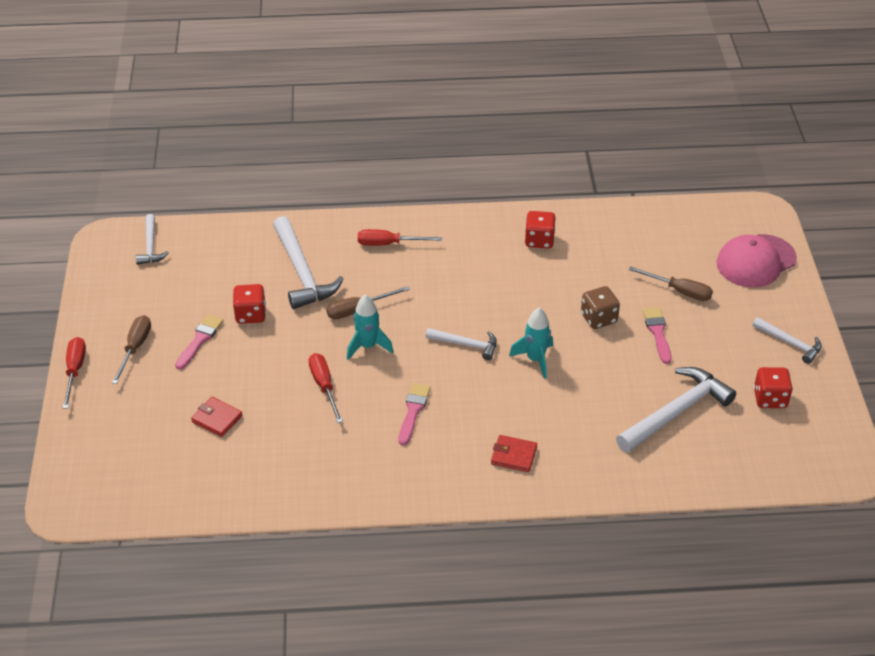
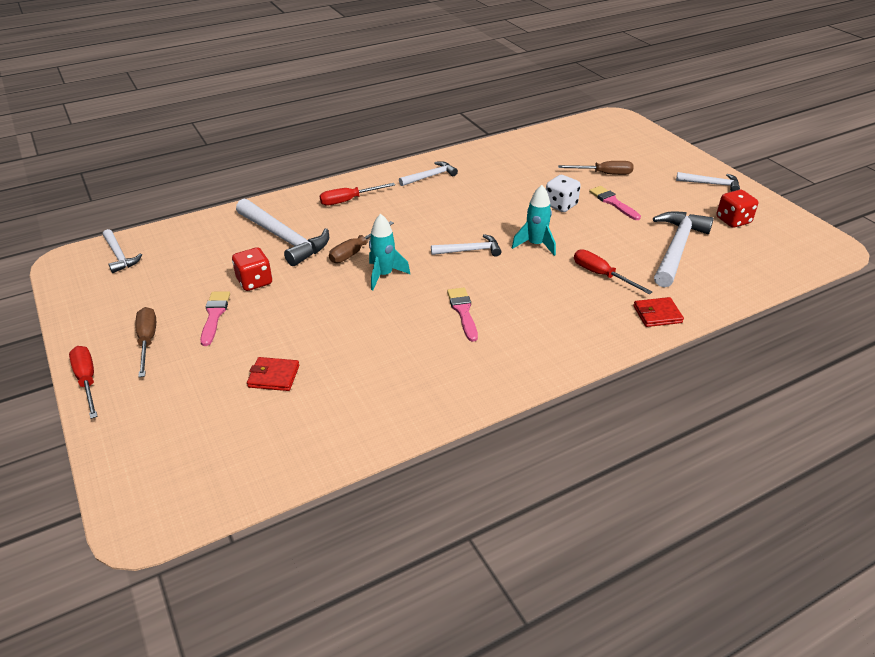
camera: 25 degrees left, 5 degrees down
(324, 386) = (365, 317): red screwdriver -> red screwdriver (601, 275)
(489, 237) = (430, 176): none -> white hammer
(513, 455) = (578, 318): red wallet -> red wallet (657, 314)
(539, 240) = (471, 169): red dice -> none
(598, 318) = (560, 205): brown dice -> white dice
(756, 261) = (639, 144): pink cap -> none

